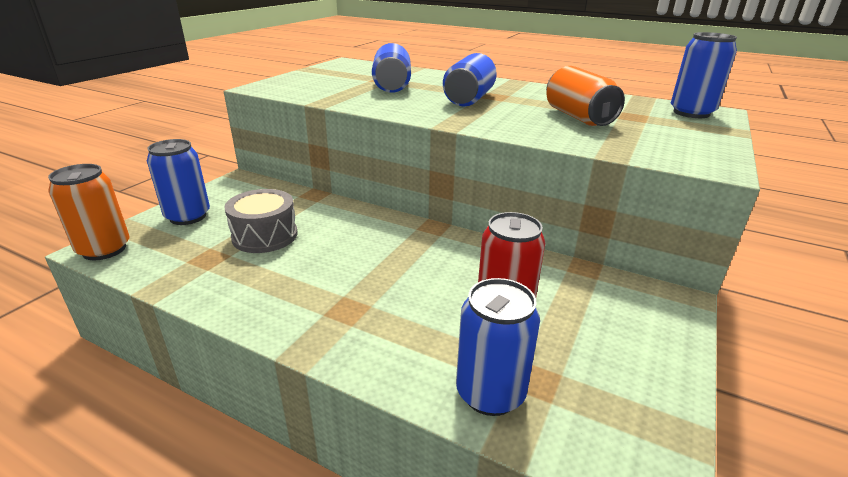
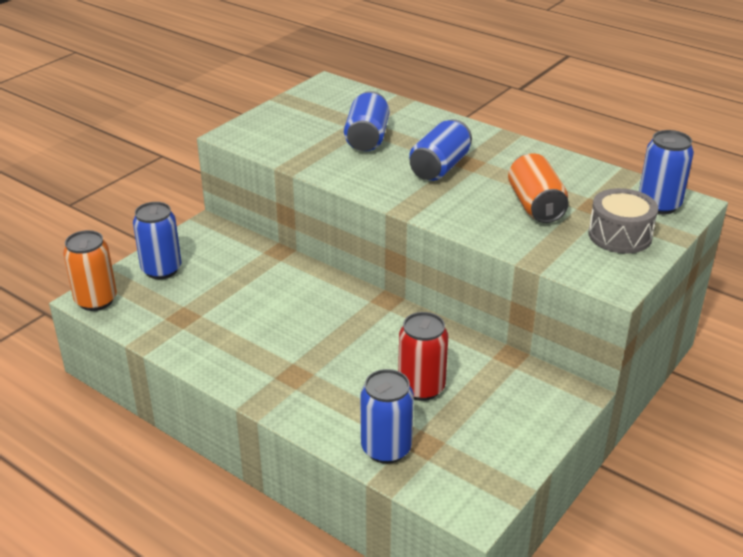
camera: 10 degrees right, 5 degrees up
(265, 236) = (230, 297): grey drum -> grey drum (620, 235)

